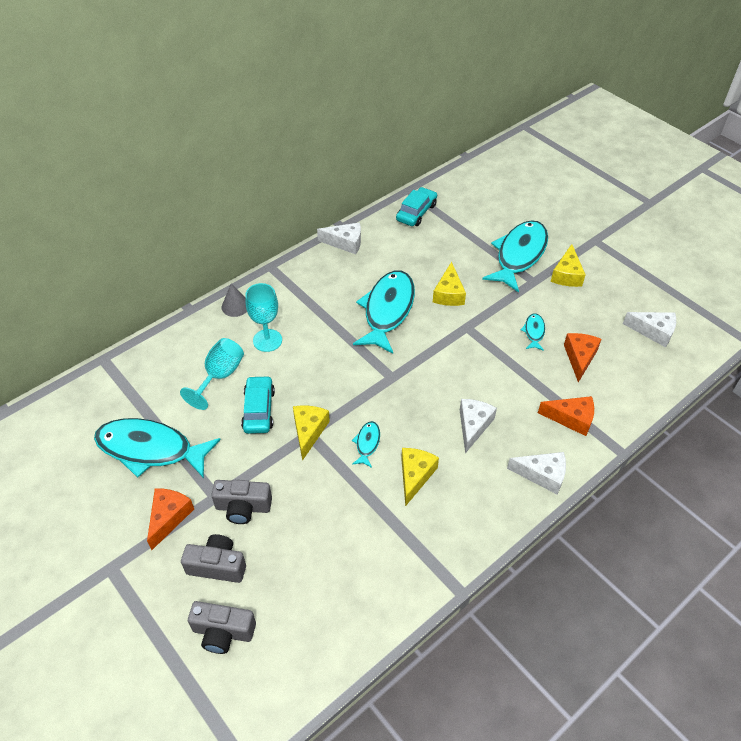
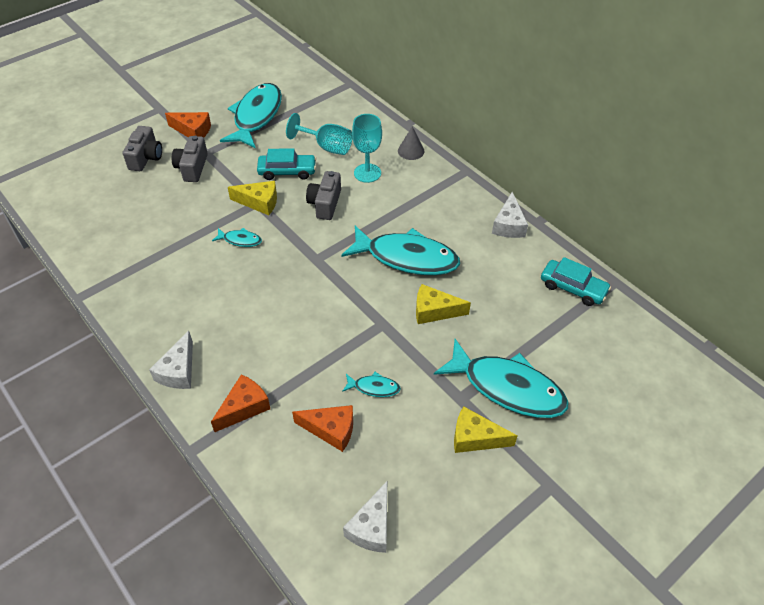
camera: 90 degrees right, 0 degrees up
(223, 632) = (93, 164): grey camera -> grey camera (325, 204)
(415, 476) = (199, 272): yellow cheese -> none
(473, 426) = (247, 319): white cheese -> none
(571, 418) = (244, 407): orange cheese -> orange cheese turned 150 degrees counterclockwise

